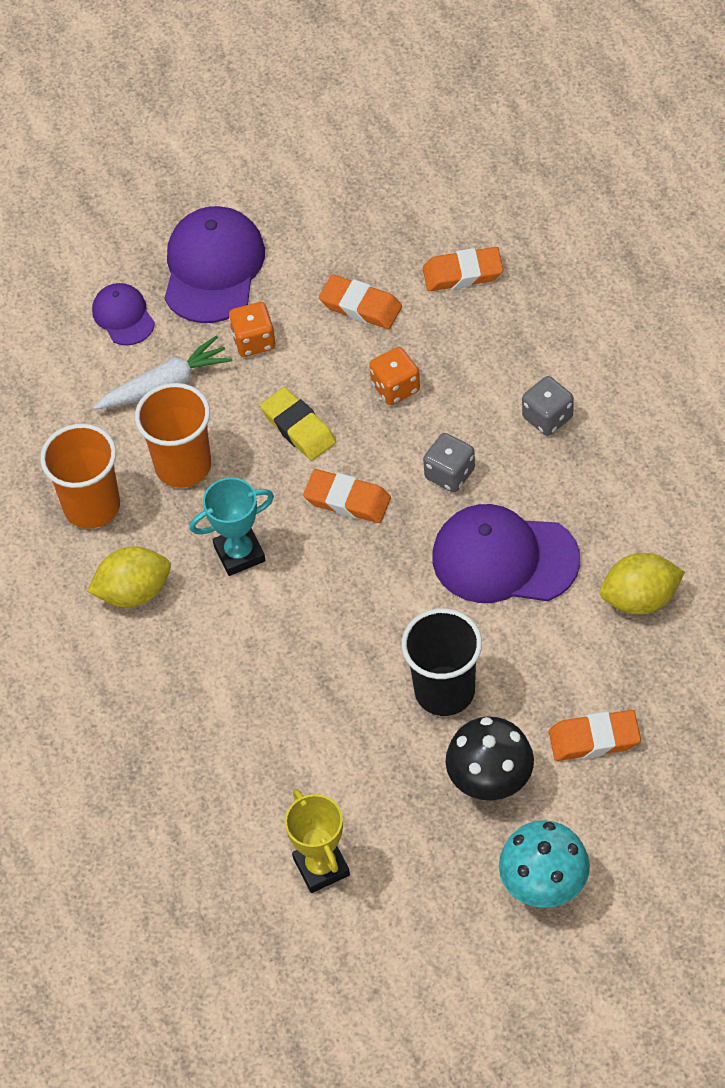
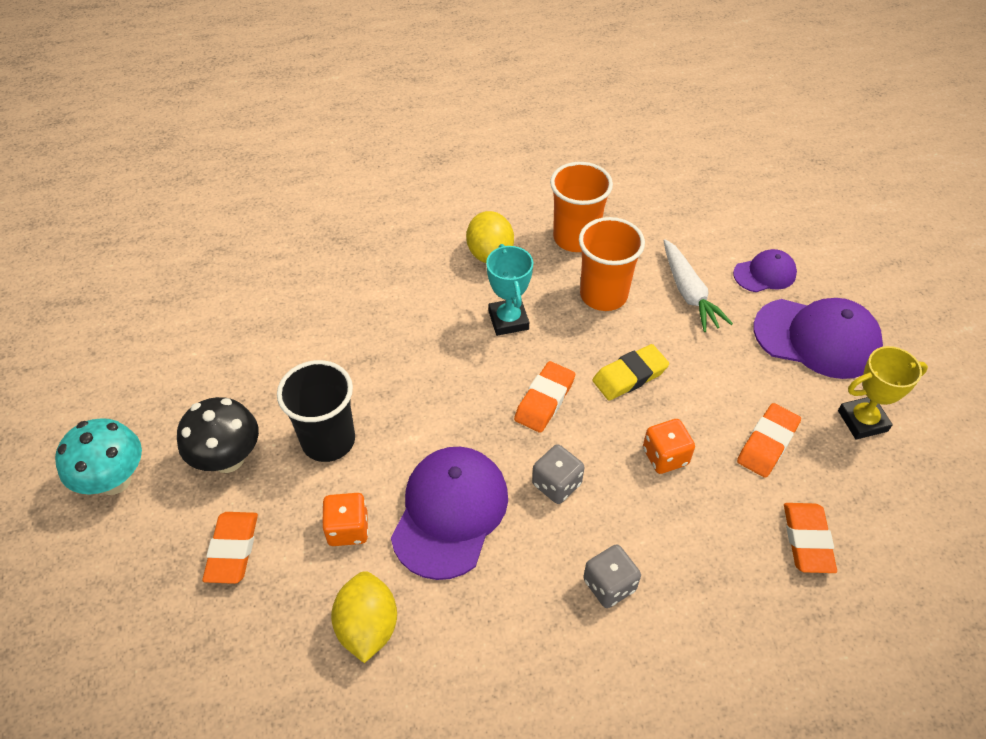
camera: 95 degrees right, 5 degrees down
(254, 341) = (731, 357): orange dice -> orange dice (348, 529)
(321, 867) = (208, 334): yellow trophy -> yellow trophy (862, 421)

